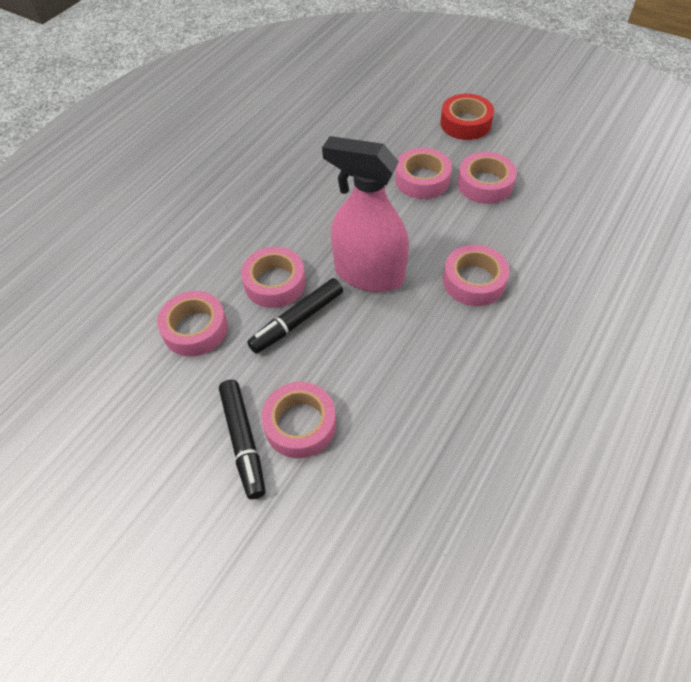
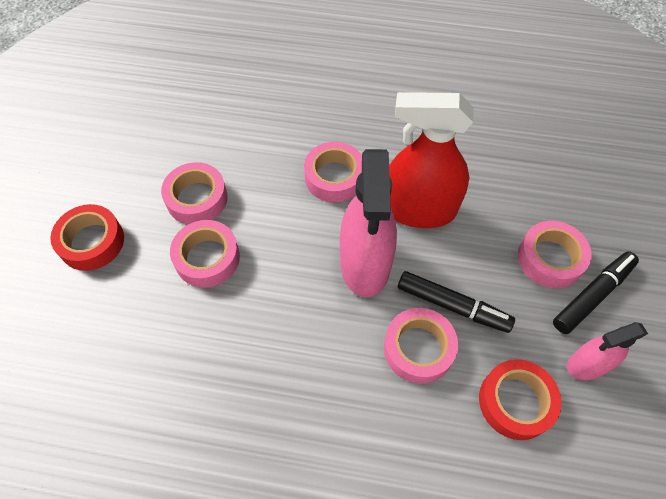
camera: 115 degrees left, 5 degrees up
(188, 398) = (587, 365): none -> pink spray bottle
(195, 329) = (515, 402): pink tape -> red tape
(408, 335) = (419, 210): none -> red spray bottle

